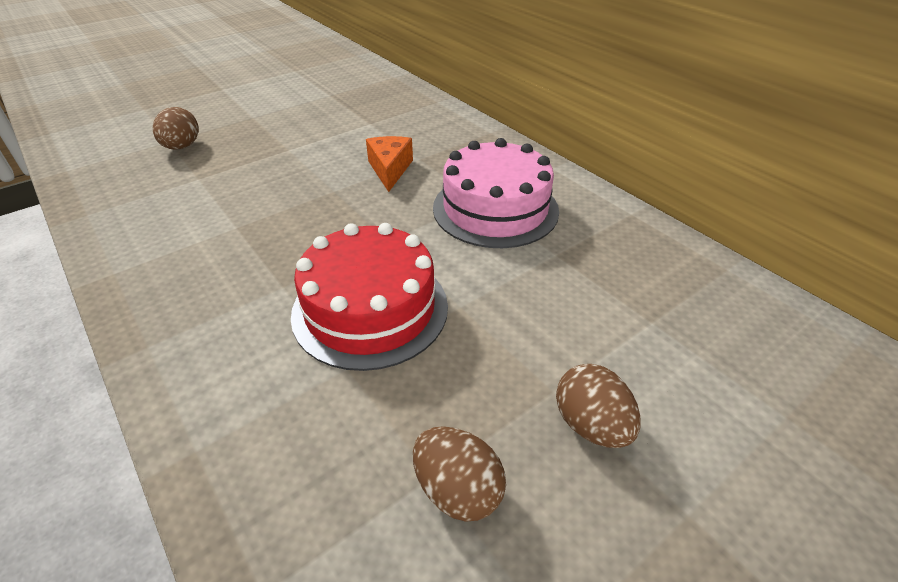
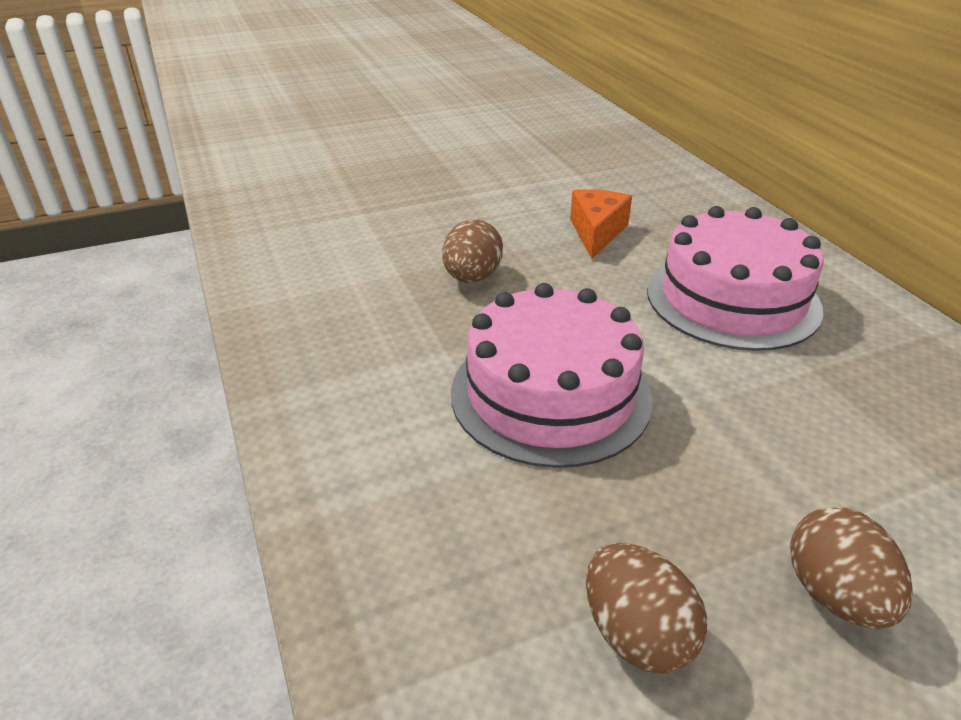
camera: 15 degrees right, 5 degrees down
(182, 147) = (348, 175): brown egg -> brown egg (472, 277)
(370, 309) = (550, 394): red cake -> pink cake

